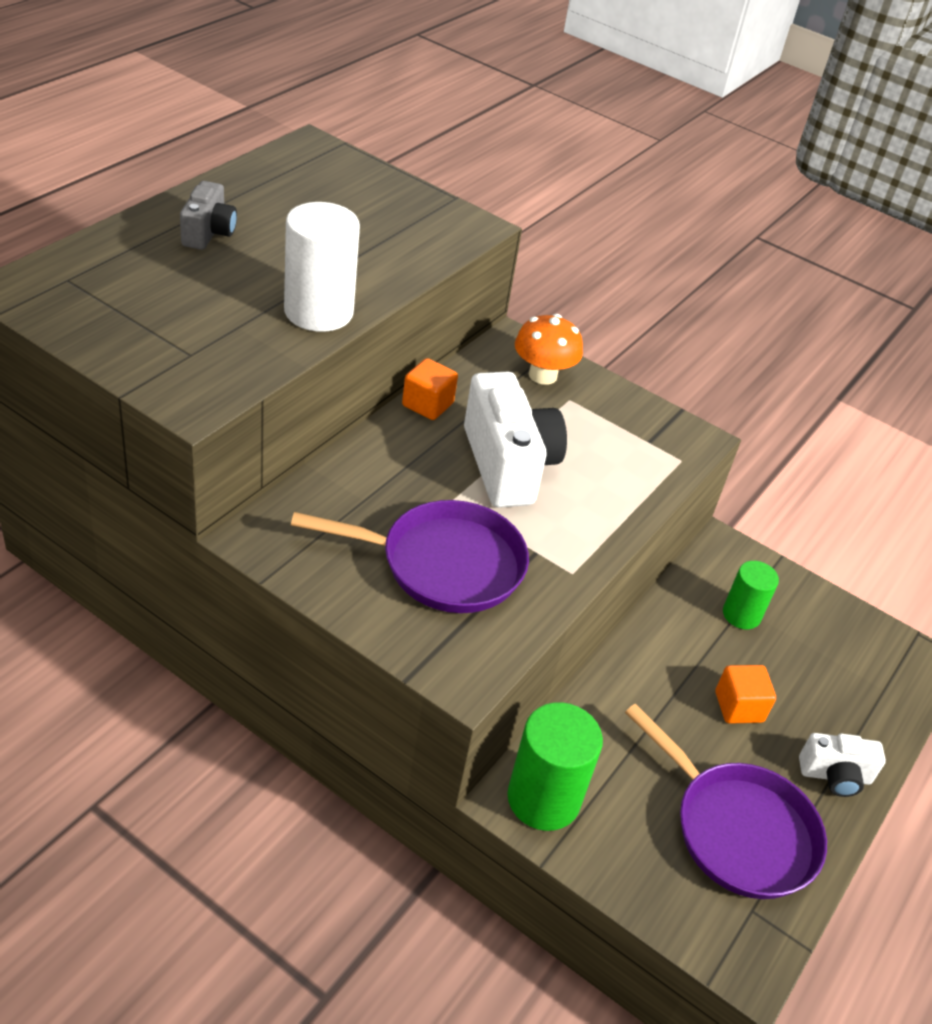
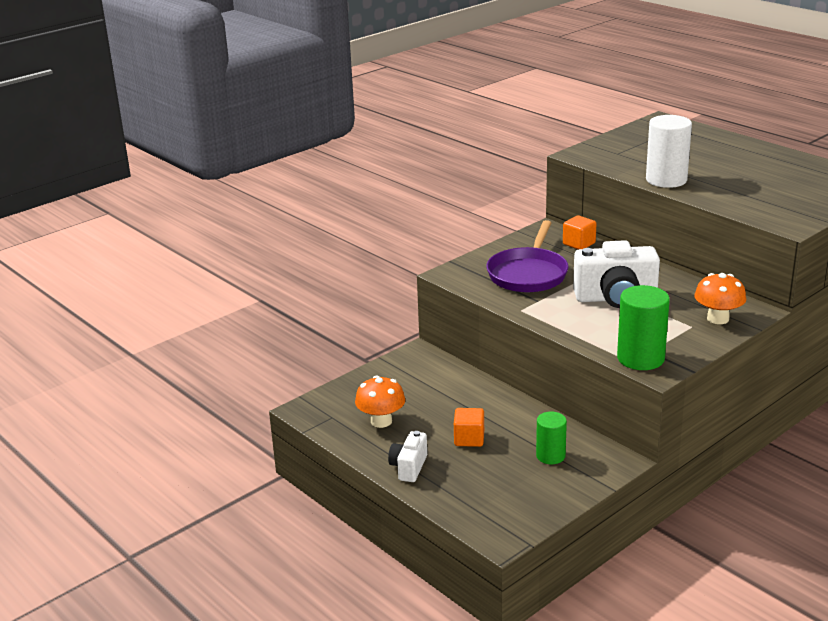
camera: 110 degrees right, 15 degrees down
(208, 233) = (738, 155): grey camera -> none
(427, 404) = (671, 277): orange cube -> orange cube (579, 244)
(543, 798) = (417, 361): green cylinder -> green cylinder (640, 358)
(737, 830) = (381, 421): purple pan -> orange mushroom

